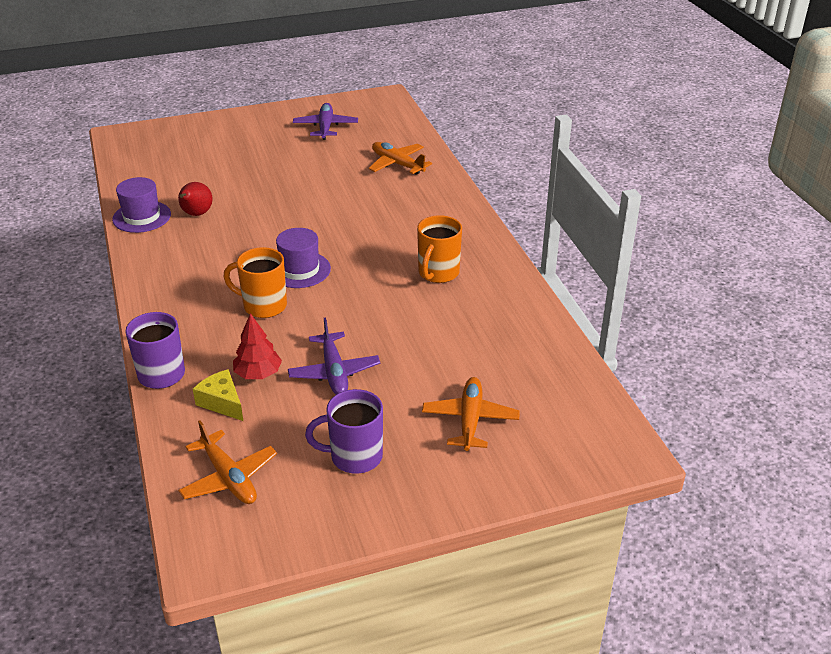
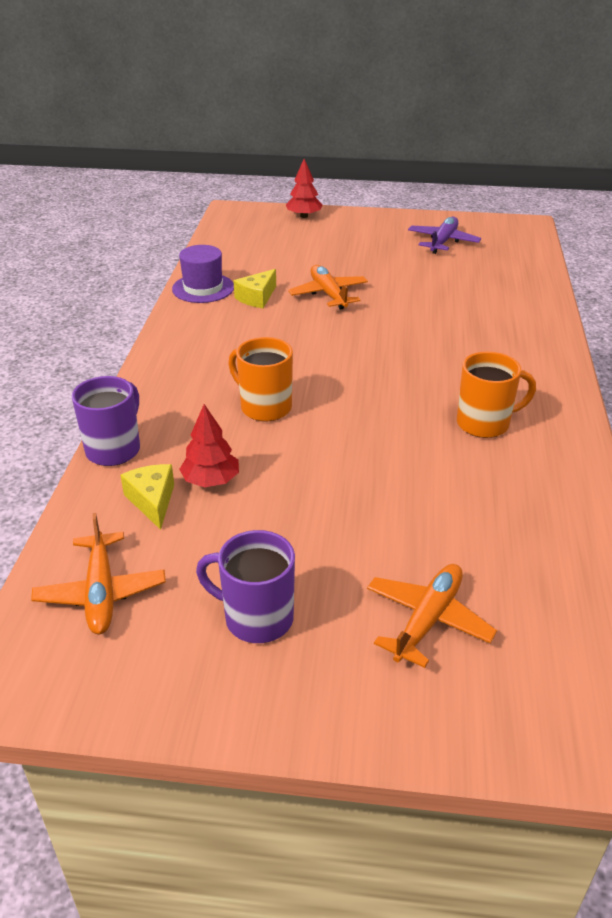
camera: 25 degrees right, 0 degrees up
(189, 127) = (304, 216): none -> red tree
(196, 214) = (257, 297): red pear -> yellow cheese
(299, 270) = (327, 379): purple hat -> none
(334, 372) = (295, 505): purple plane -> none
(397, 164) = (501, 294): orange plane -> orange plane (328, 294)
(438, 273) = (485, 423): orange mug -> orange mug turned 150 degrees counterclockwise

